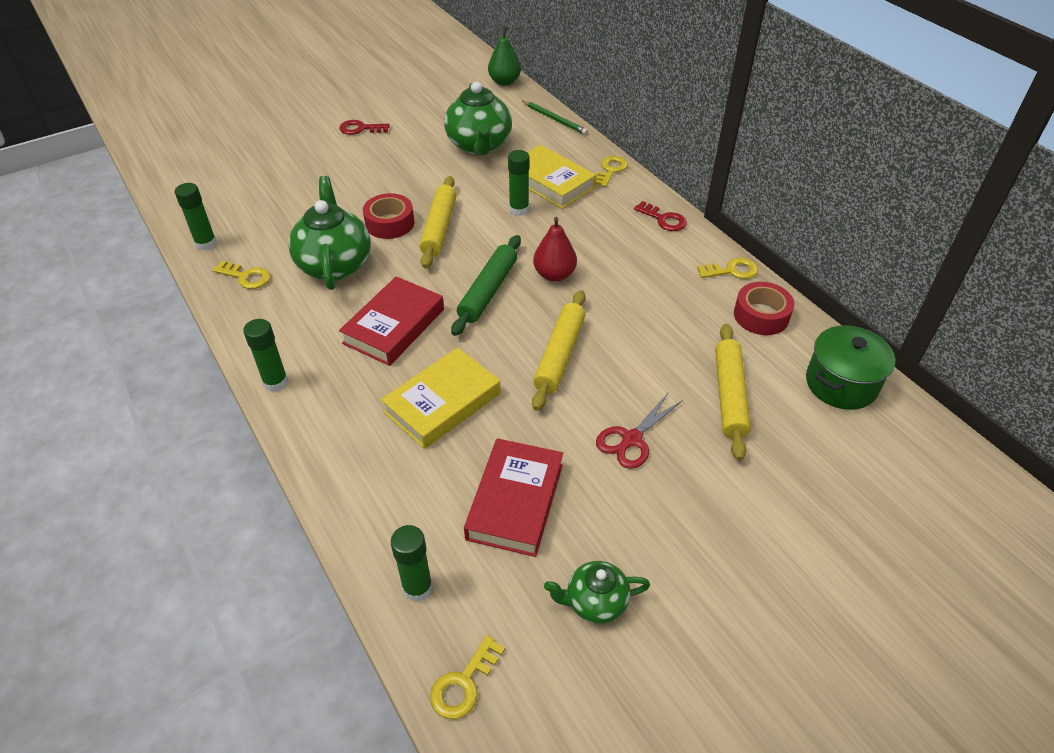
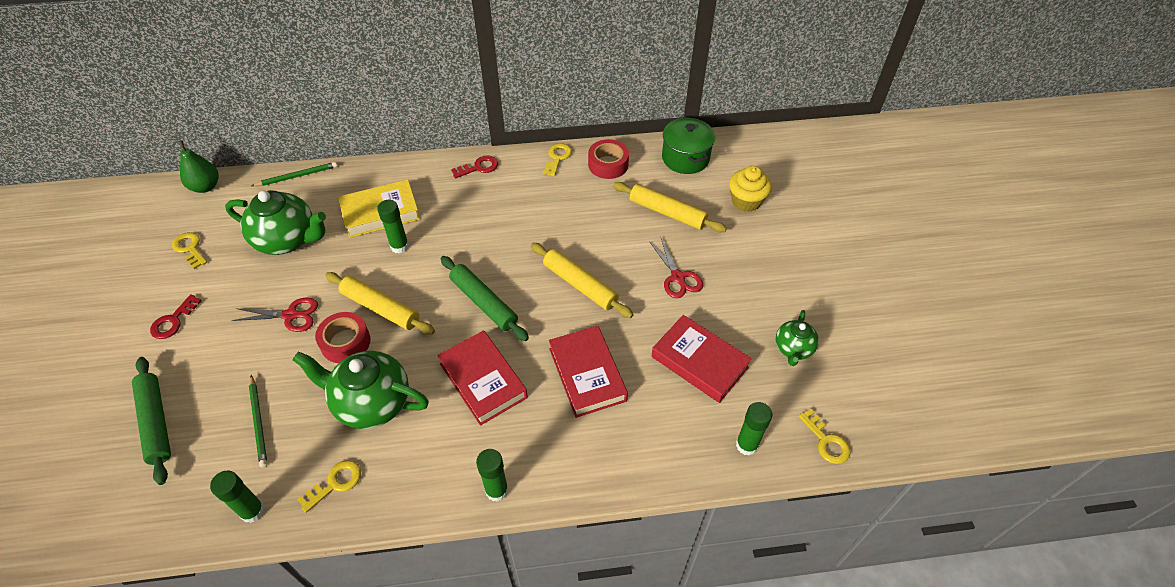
camera: 65 degrees left, 5 degrees up
(265, 163) = (156, 422): none -> green rolling pin
(287, 211) = (259, 422): none -> green pencil
(400, 182) = (291, 315): none -> red scissors
(442, 403) = (587, 374): yellow book -> red book
(554, 275) = (494, 254): red pear -> none
(610, 170) = (396, 171): yellow key -> yellow key (190, 248)
(821, 473) = (746, 201): none -> yellow cupcake

